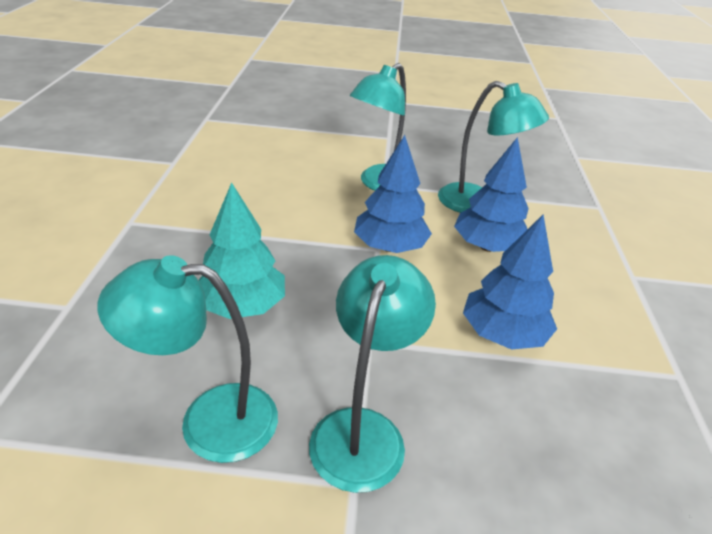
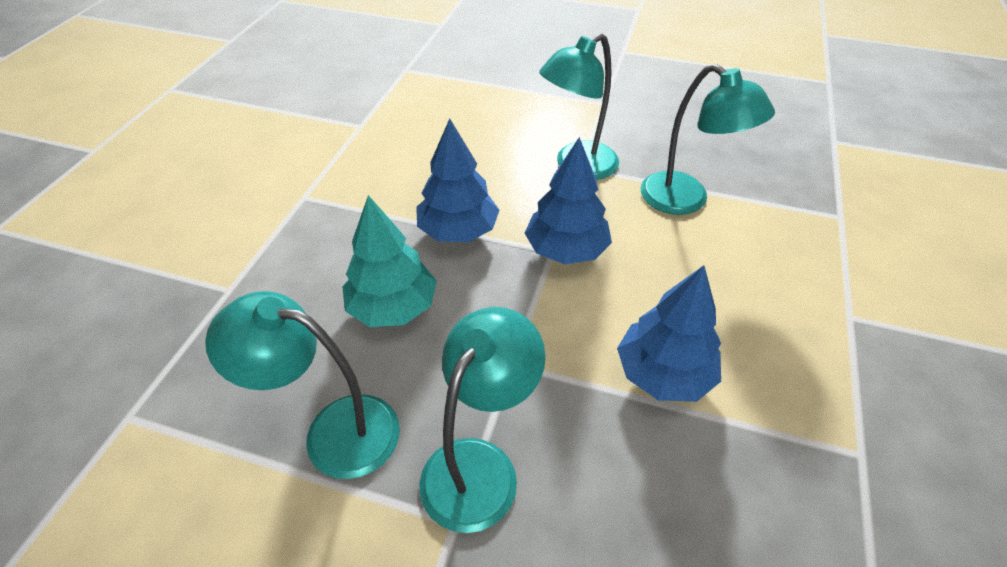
camera: 15 degrees right, 10 degrees up
(487, 246) = (680, 259): blue tree -> blue tree (458, 231)

